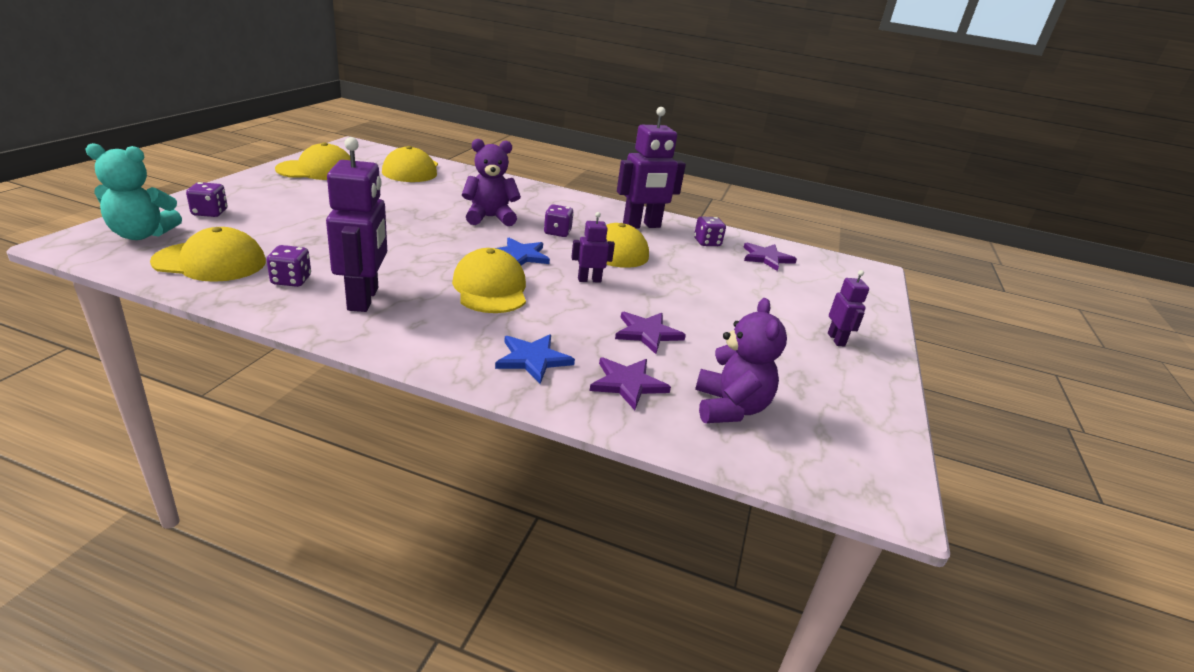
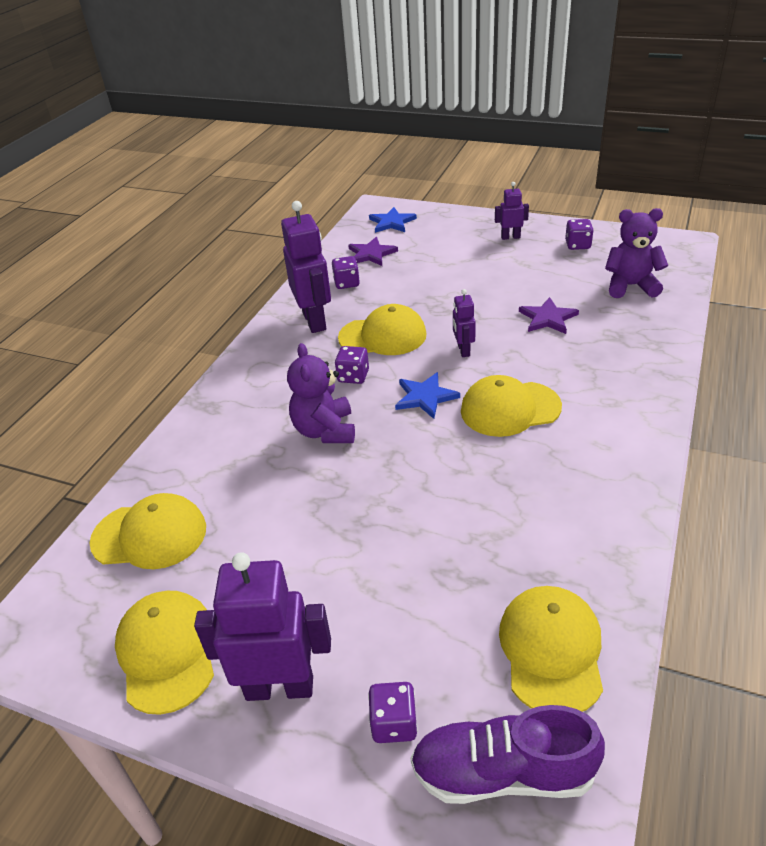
camera: 80 degrees left, 10 degrees up
(142, 234) = (502, 772): turquoise teddy bear -> purple shoe
(291, 280) = (562, 558): purple dice -> purple dice (577, 245)
(364, 299) = (575, 490): purple robot -> purple robot (279, 687)
(533, 359) = (622, 372): blue star -> blue star (392, 222)
(627, 384) = (628, 327): purple star -> none

